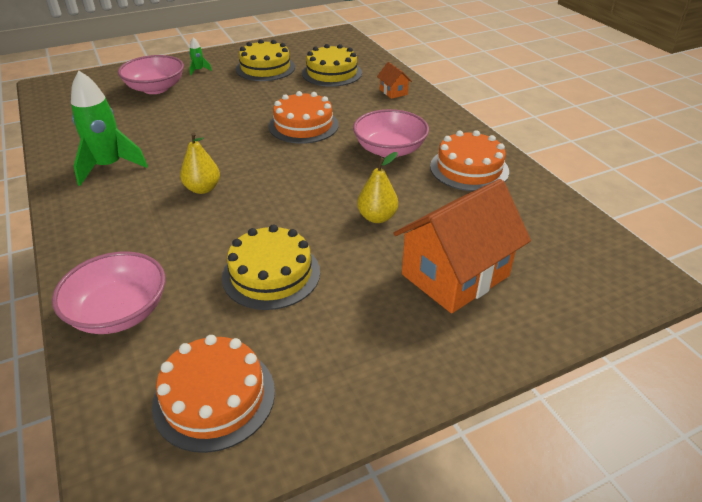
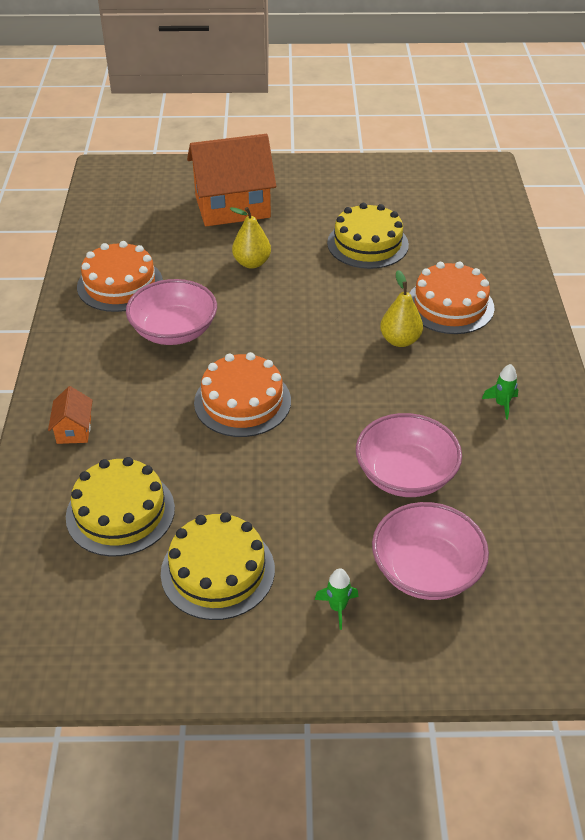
camera: 155 degrees left, 5 degrees up
(109, 167) = (501, 404): green rocket -> green rocket, size x0.44
(119, 312) = (490, 249): pink bowl -> pink bowl (405, 474)
(214, 397) = (432, 189): orange cake -> orange cake (450, 305)

